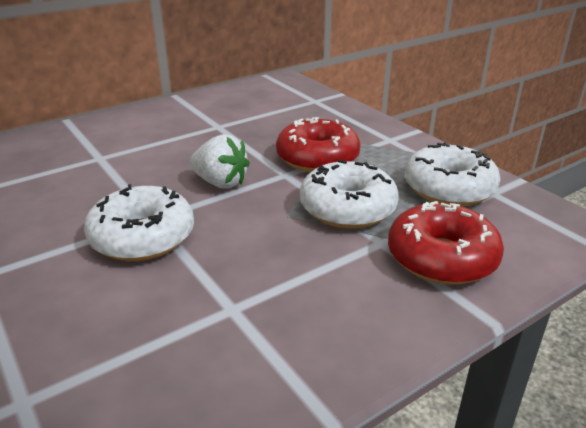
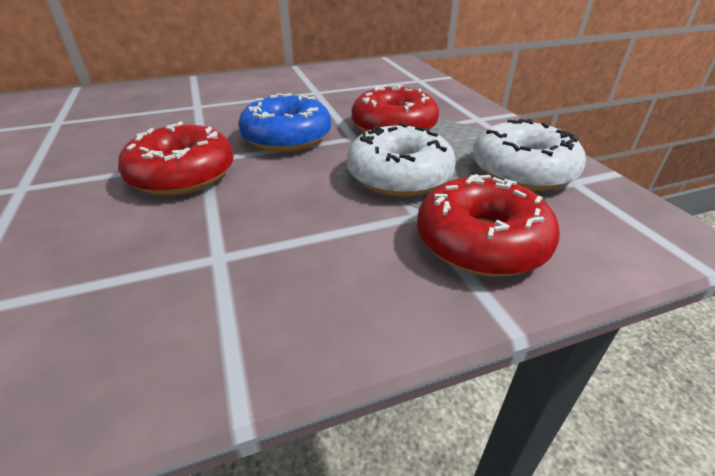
camera: 15 degrees right, 5 degrees up
(142, 237) = (182, 175): white donut -> red donut
(220, 183) = (287, 137): white strawberry -> blue donut

